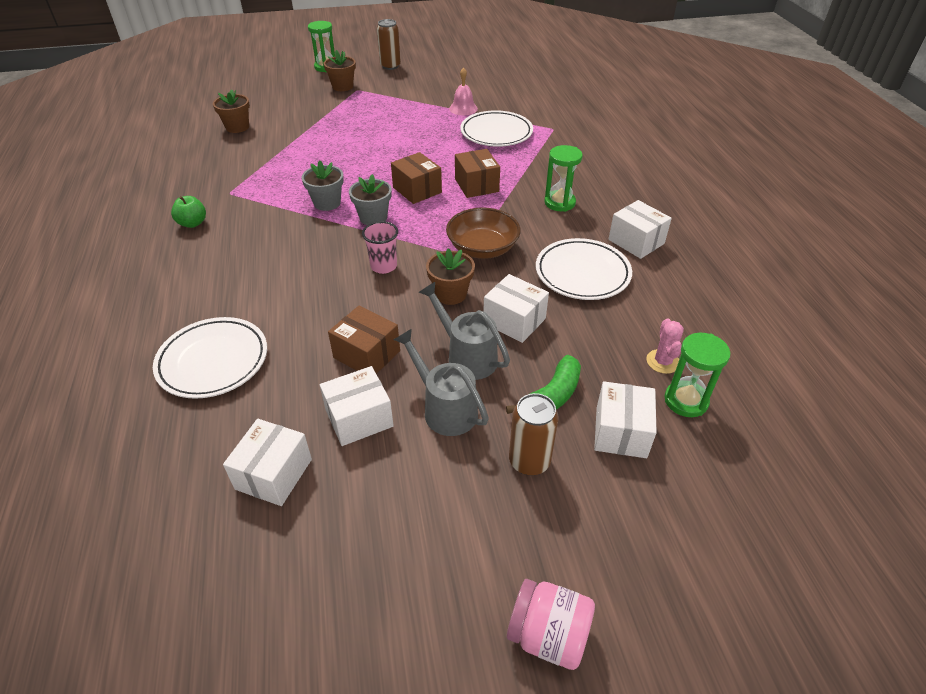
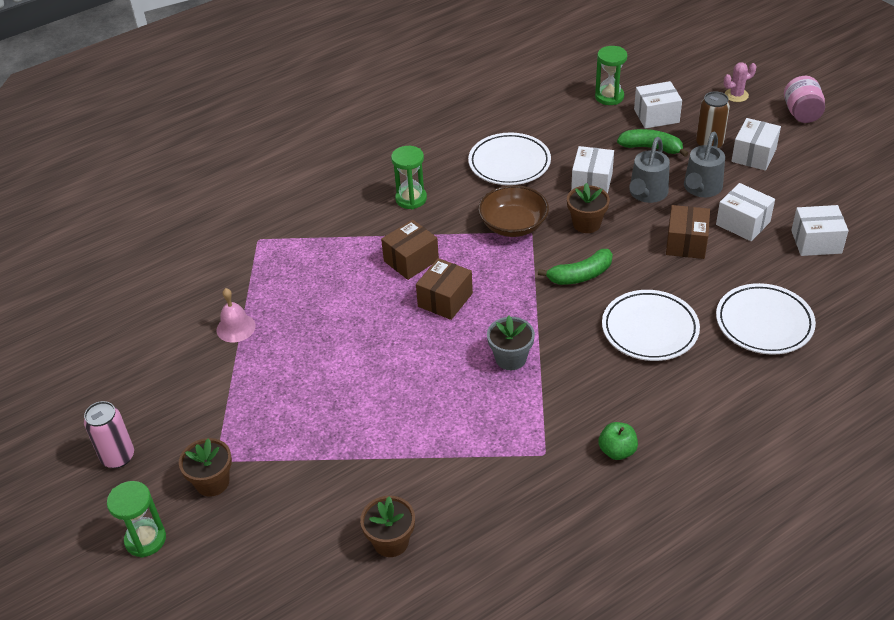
camera: 110 degrees left, 0 degrees up
(373, 217) = (513, 312): grey flower pot -> none
(383, 266) = (580, 275): pink cup -> green banana
(390, 66) = (118, 457): brown can -> pink can
(496, 133) = (289, 280): white plate -> white plate (649, 329)
(636, 241) = (446, 145): white box -> white box (753, 155)
(662, 361) = (581, 110): pink cactus -> pink cactus (736, 95)

